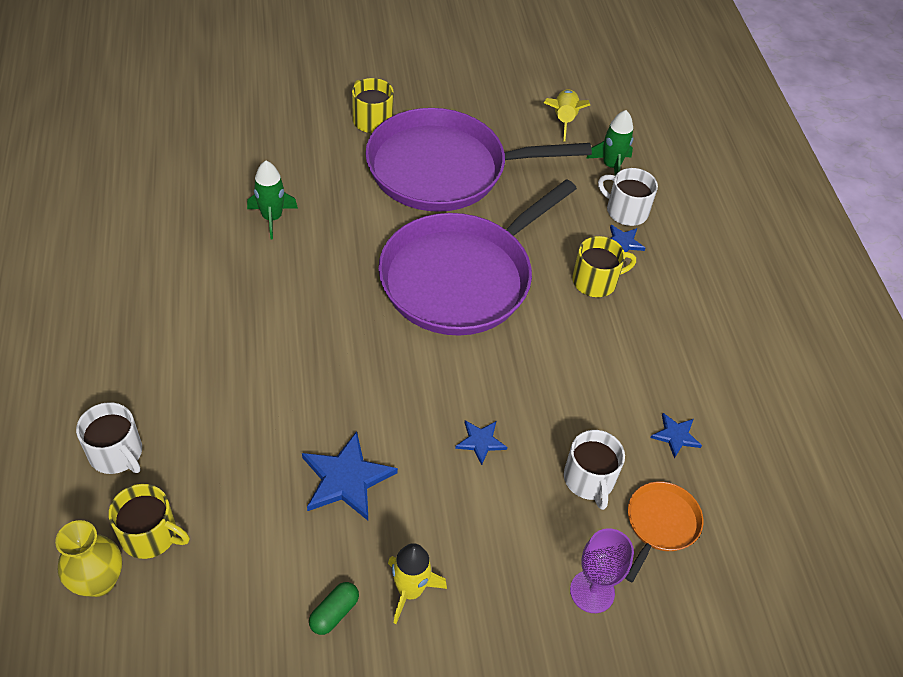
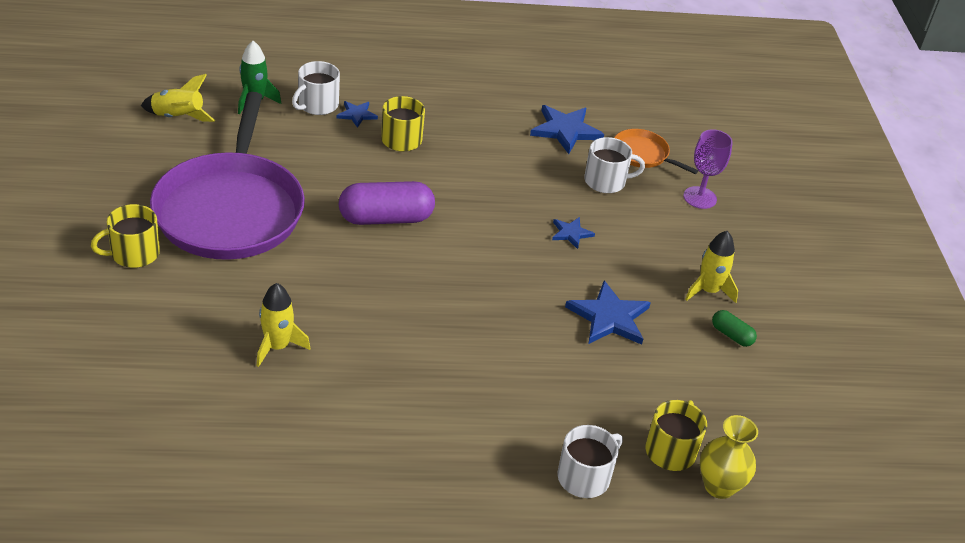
camera: 85 degrees left, 10 degrees down
(272, 218) = (277, 346): green rocket -> yellow rocket
(461, 277) = (386, 218): purple pan -> purple capsule
(676, 436) = (565, 130): blue star -> blue star, size x1.82

